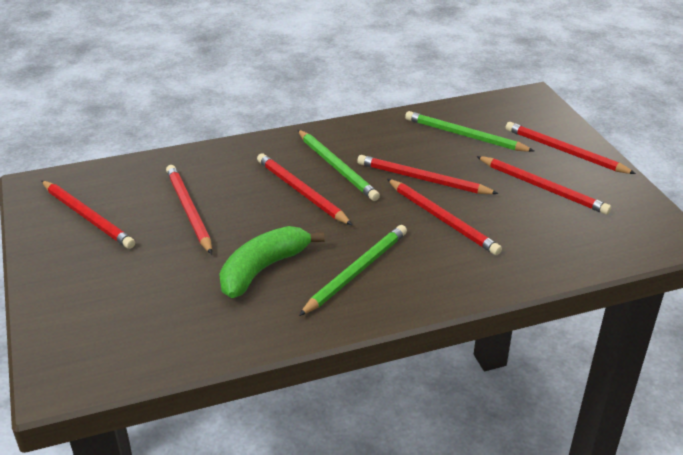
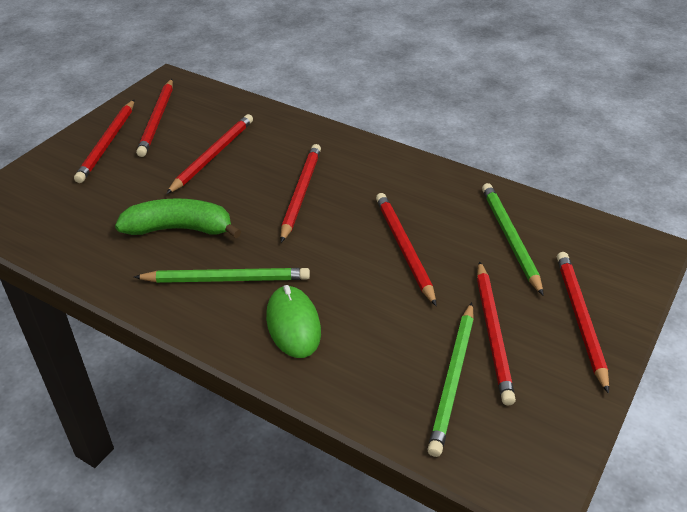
camera: 50 degrees right, 5 degrees up
(337, 167) = (358, 192): green pencil -> green pencil (453, 379)
(442, 219) = (358, 291): red pencil -> red pencil (108, 143)
(443, 263) = (293, 324): none -> green mouse

